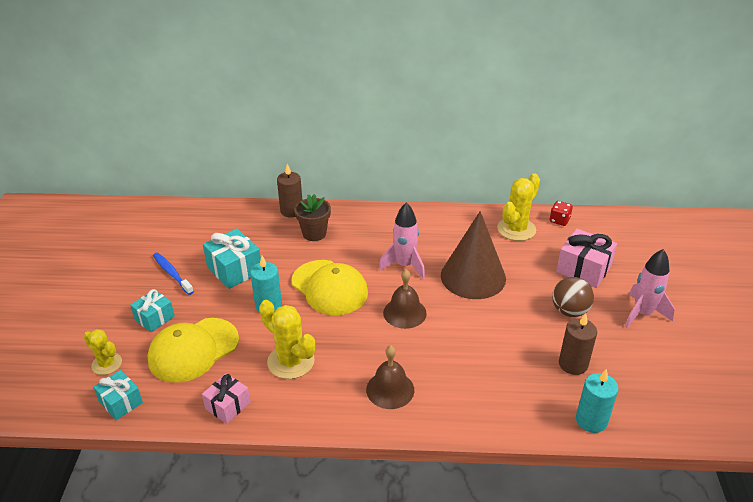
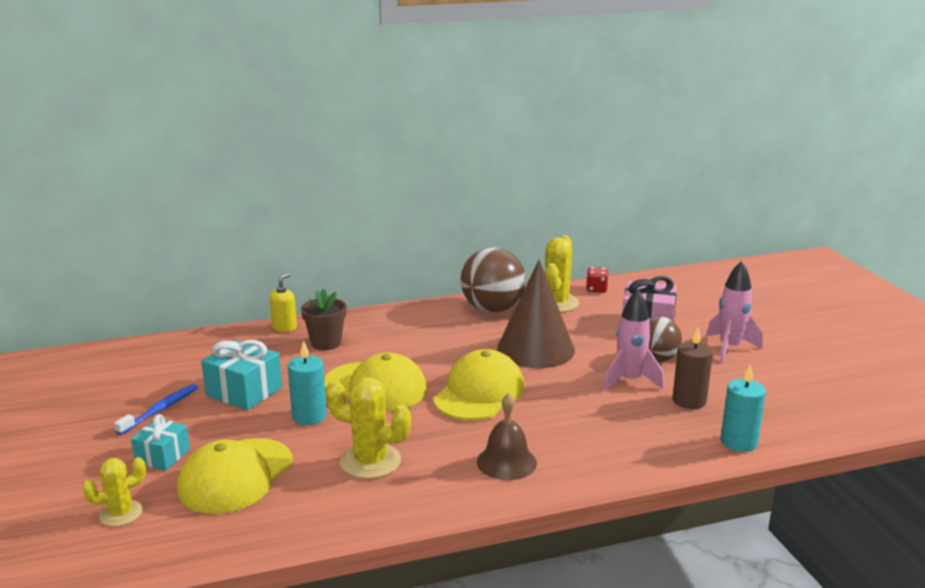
camera: 20 degrees left, 15 degrees down
(107, 364) = (121, 514): yellow cactus -> yellow cactus turned 45 degrees counterclockwise
(121, 402) = (165, 547): turquoise gift -> none
(172, 273) = (160, 409): blue toothbrush -> blue toothbrush turned 90 degrees clockwise
(228, 406) = (315, 519): pink gift -> none
(291, 211) = (284, 327): brown candle -> yellow soap dispenser
(404, 265) = (452, 353): pink rocket -> pink rocket (629, 381)
(404, 313) = (479, 393): brown bell -> yellow cap
(460, 225) = (492, 309): none -> brown ball

